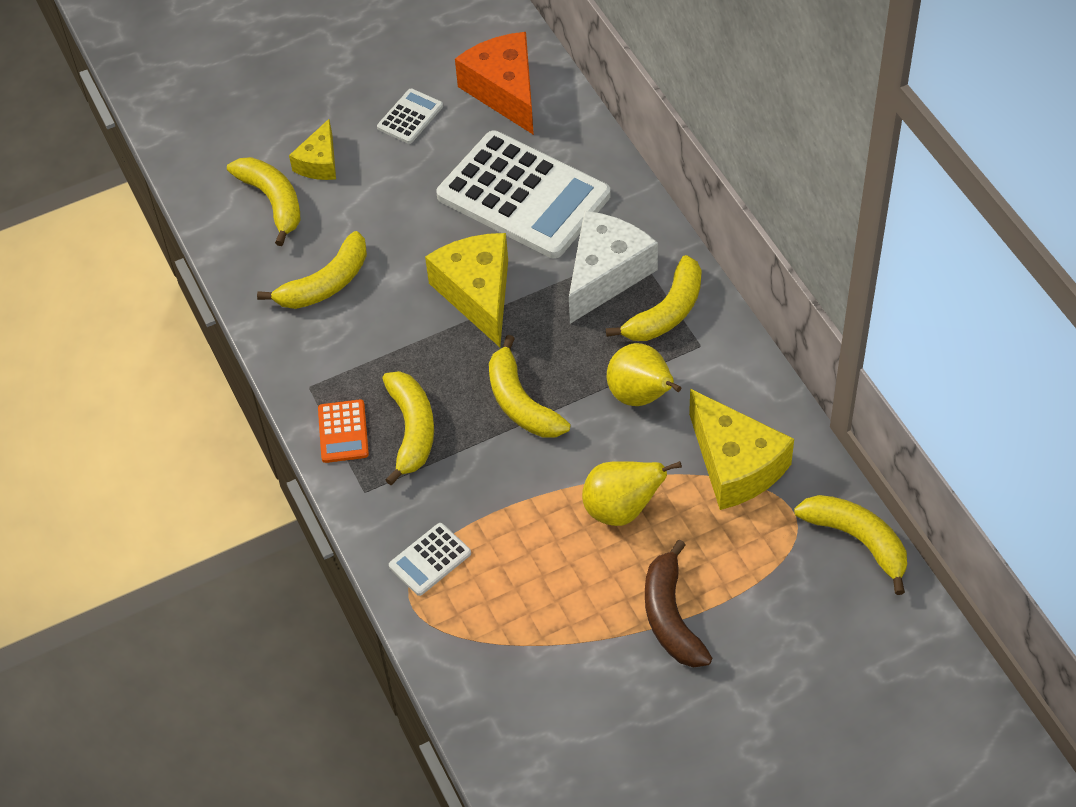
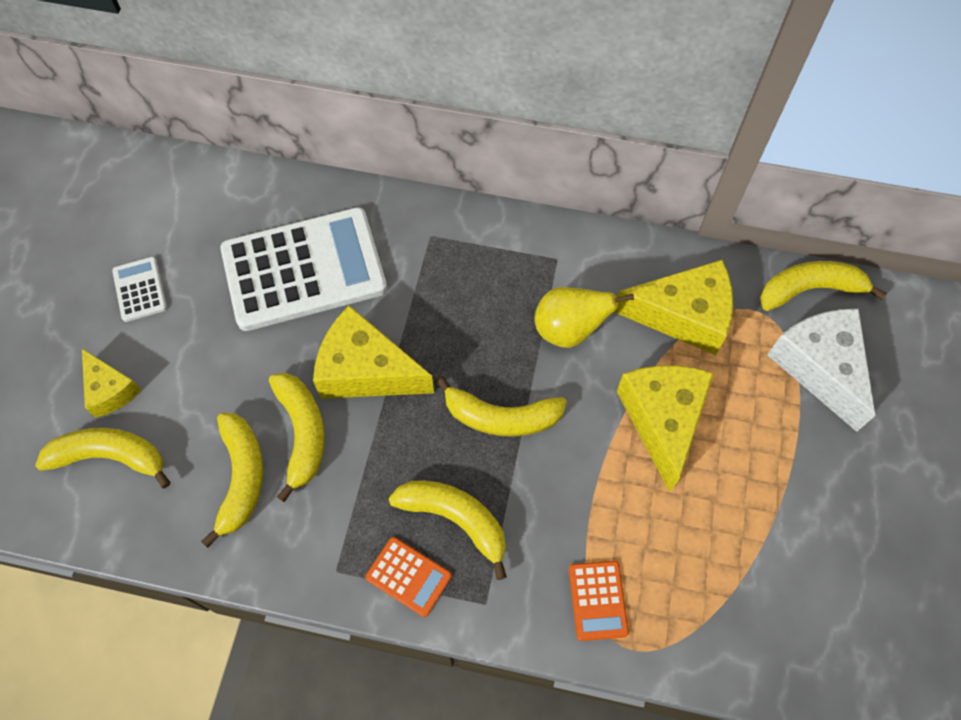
camera: 55 degrees left, 10 degrees up
(430, 560) = (598, 600): white calculator -> orange calculator
(504, 91) = (189, 208): orange cheese -> none
(606, 274) = (434, 270): white cheese -> white cheese (819, 367)
(621, 509) = (662, 420): yellow pear -> yellow cheese
(666, 312) = (506, 258): yellow banana -> yellow banana (302, 433)
(671, 617) = (787, 458): brown banana -> none

